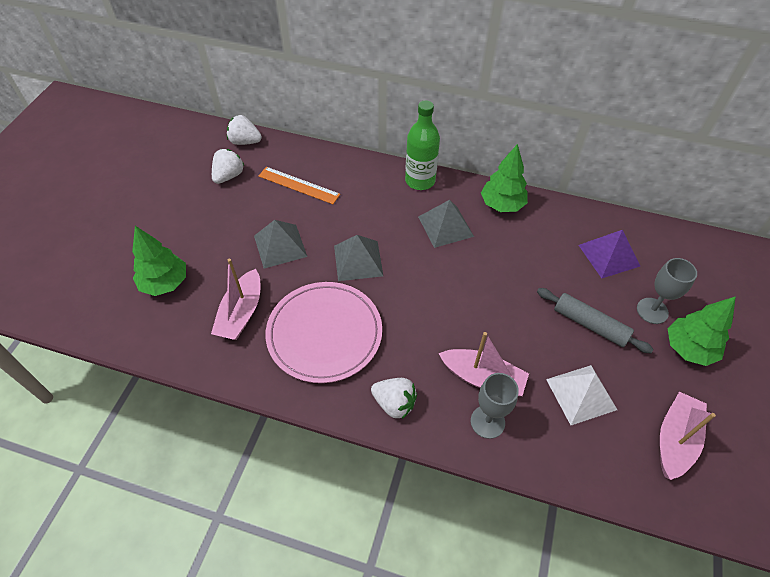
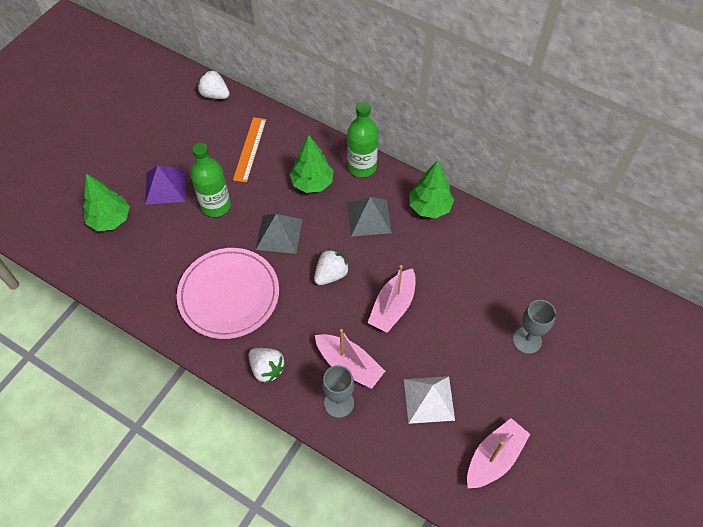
camera: 15 degrees right, 5 degrees up
(229, 176) = (191, 127): white strawberry -> white strawberry (331, 274)
(241, 313) = (165, 261): pink boat -> pink boat (393, 306)
(280, 246) = (216, 205): grey pyramid -> green bottle
(299, 185) = (250, 149): orange ruler -> orange ruler turned 60 degrees clockwise
(590, 325) = (463, 340): grey rolling pin -> none
(609, 255) = (510, 278): purple pyramid -> purple pyramid (165, 187)
(688, 348) = (544, 382): green tree -> green tree (312, 183)

